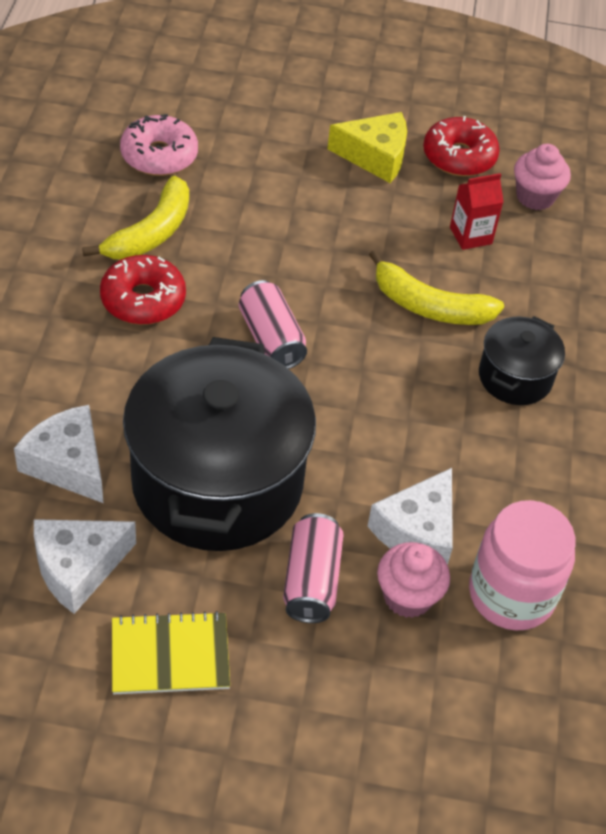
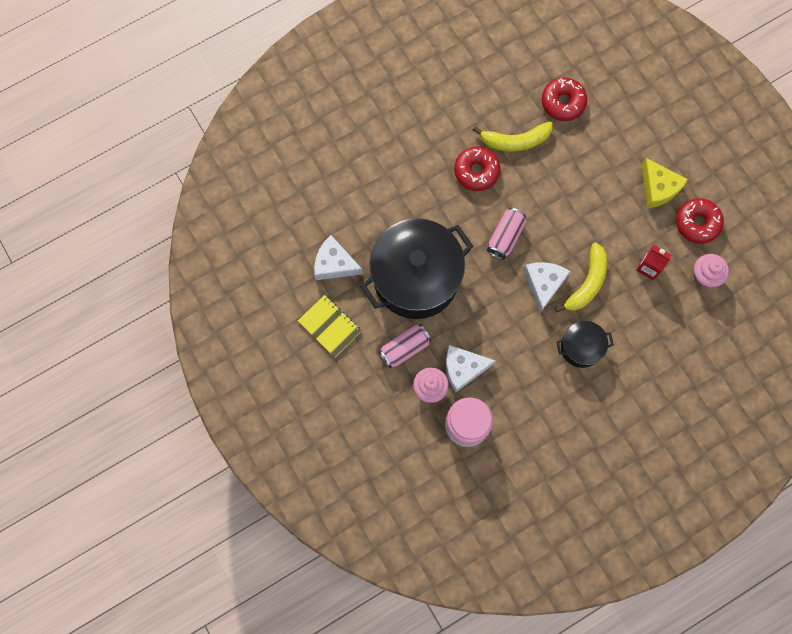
camera: 55 degrees right, 25 degrees up
(68, 464) = (373, 219): white cheese -> white cheese (543, 284)
(159, 156) = (563, 102): pink donut -> red donut
(429, 306) = (587, 283): yellow banana -> yellow banana turned 135 degrees counterclockwise

